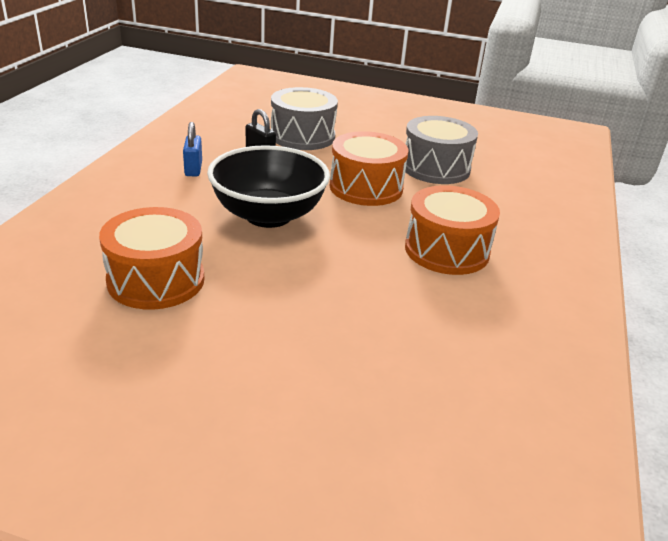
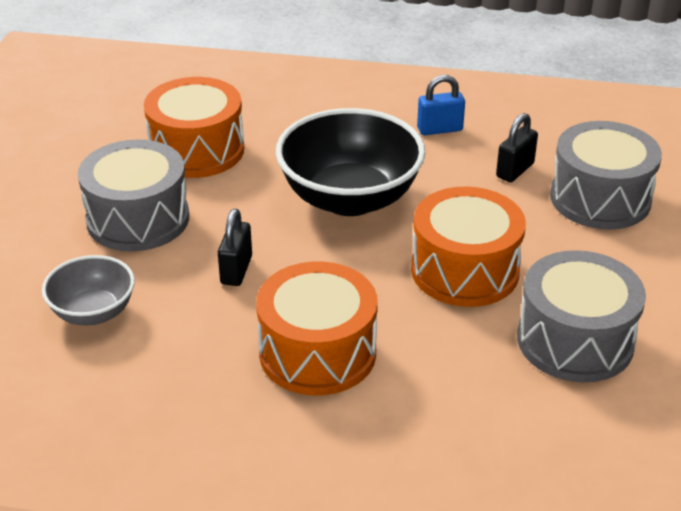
camera: 85 degrees right, 5 degrees up
(257, 322) = (138, 219): none -> grey drum
(347, 275) = (236, 270): none -> black padlock
(393, 355) = (93, 312): none -> grey bowl

